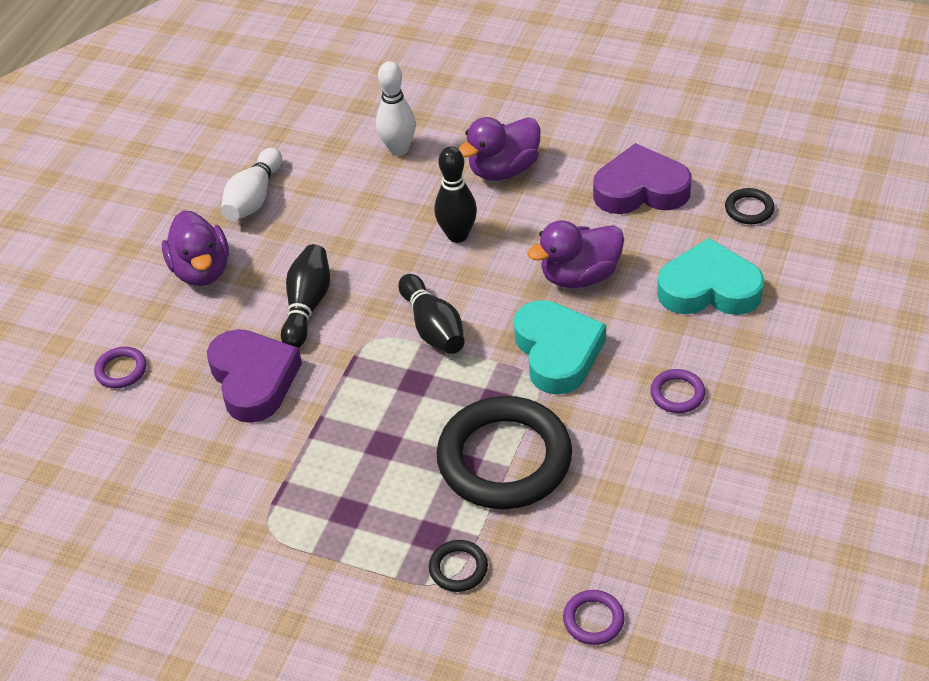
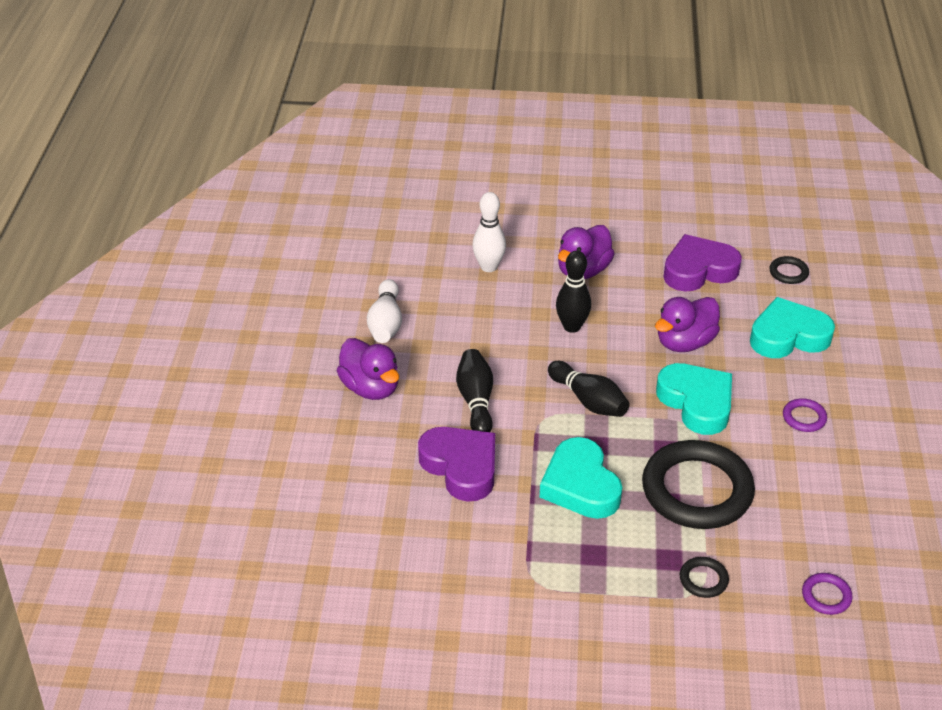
camera: 20 degrees left, 5 degrees down
(121, 370) = (342, 479): purple ring -> none
(374, 427) = (580, 485): none -> turquoise heart

